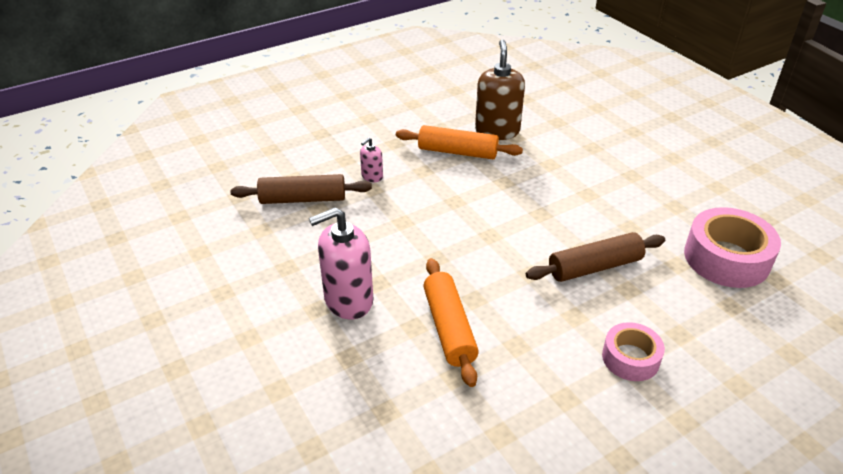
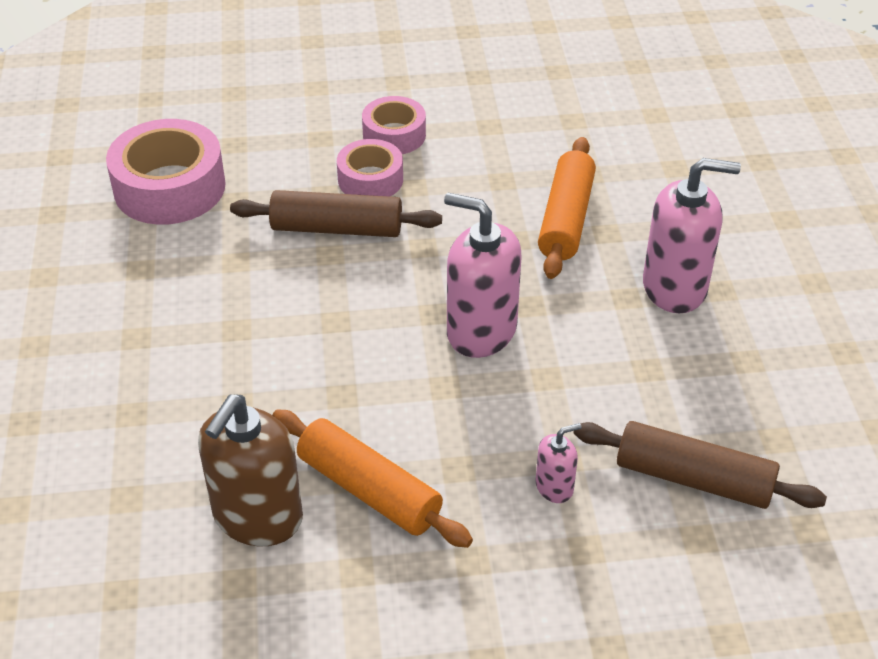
camera: 155 degrees left, 5 degrees up
(456, 234) = (481, 331): none -> pink soap dispenser
(609, 311) = (370, 179): none -> pink tape

